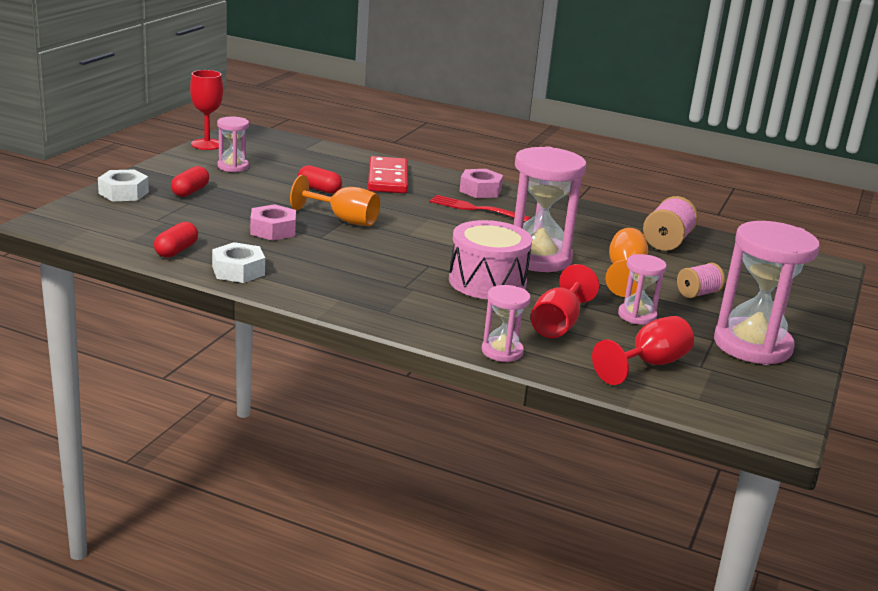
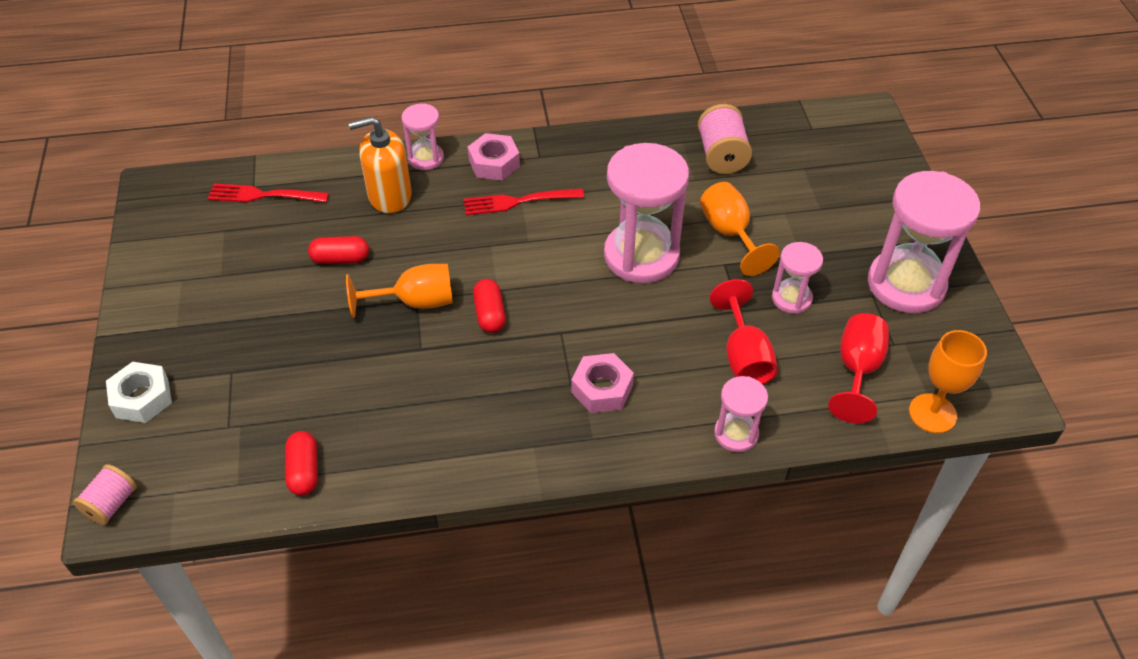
camera: 30 degrees left, 25 degrees up
(190, 191) = (212, 348): red capsule -> red capsule (490, 314)
(207, 144) = (140, 241): red goblet -> none
(233, 167) = (211, 270): pink hourglass -> pink hourglass (426, 158)
(238, 271) = (398, 464): white nut -> none
(273, 230) = (364, 367): pink nut -> pink nut (602, 389)
(306, 153) = (264, 195): none -> red fork
(387, 179) = (389, 196): red domino -> orange soap dispenser
(487, 282) = (633, 326): pink drum -> none
(690, 408) = (932, 413): none -> orange goblet
(698, 293) = (809, 229): pink spool -> pink spool (111, 504)

